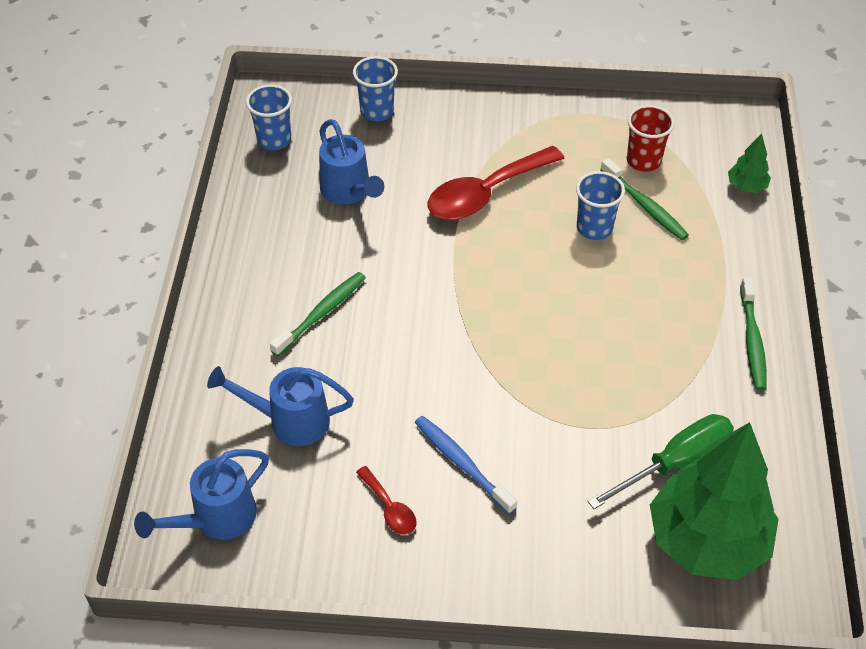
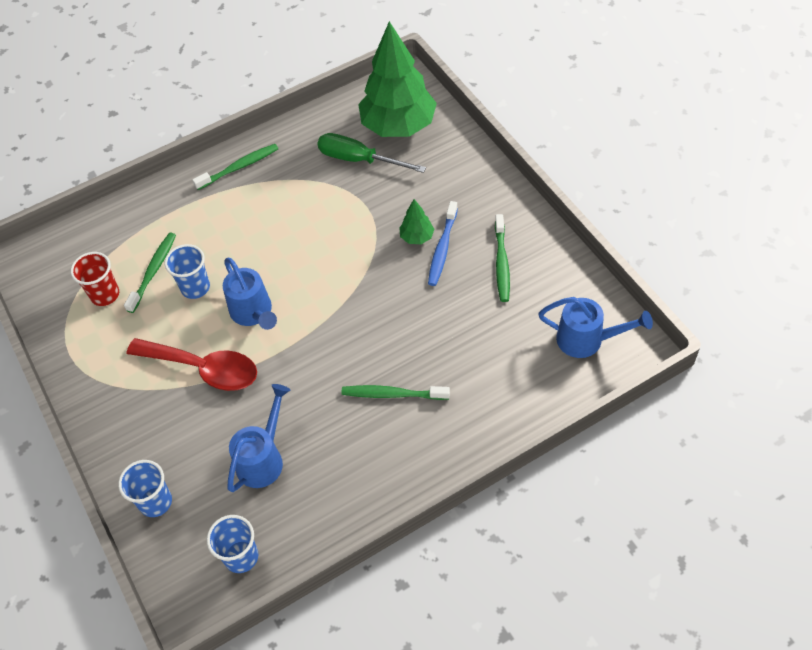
camera: 120 degrees left, 5 degrees up
(290, 420) = (489, 351): blue watering can -> blue watering can (253, 313)
(389, 508) = (501, 263): red spoon -> green toothbrush
(746, 186) = (96, 228): green tree -> green tree (417, 237)

